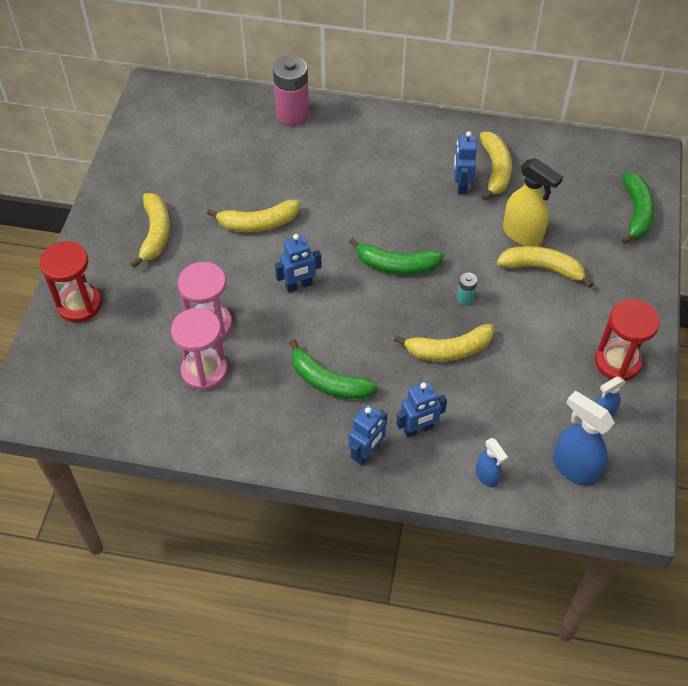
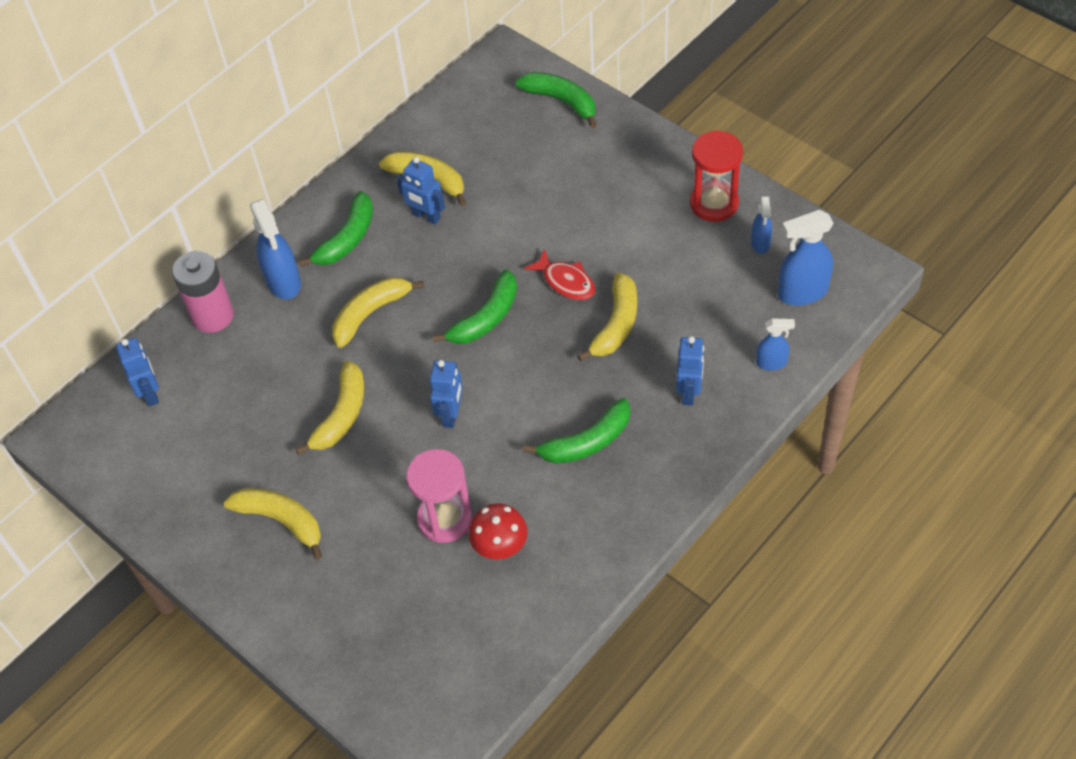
camera: 55 degrees left, 0 degrees up
(79, 304) = (327, 638): red hourglass -> none
(204, 370) = (500, 548): pink hourglass -> red mushroom
(345, 137) = (284, 282): none -> blue spray bottle
(366, 453) = (689, 447): blue robot -> blue robot (150, 393)
(407, 151) = (347, 239): none -> green banana
(465, 298) = (566, 281): turquoise battery -> red fish
(522, 235) = (523, 199): yellow spray bottle -> none
(542, 268) = (573, 204): yellow banana -> yellow banana (370, 313)

